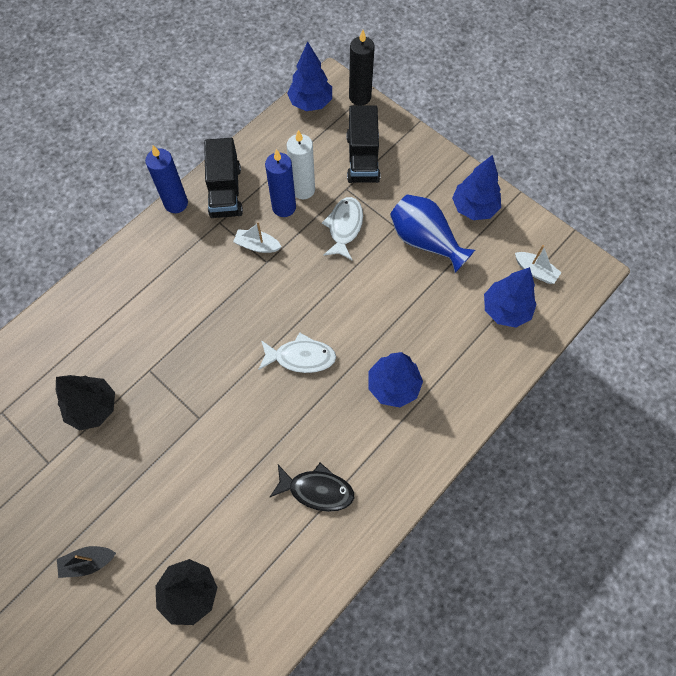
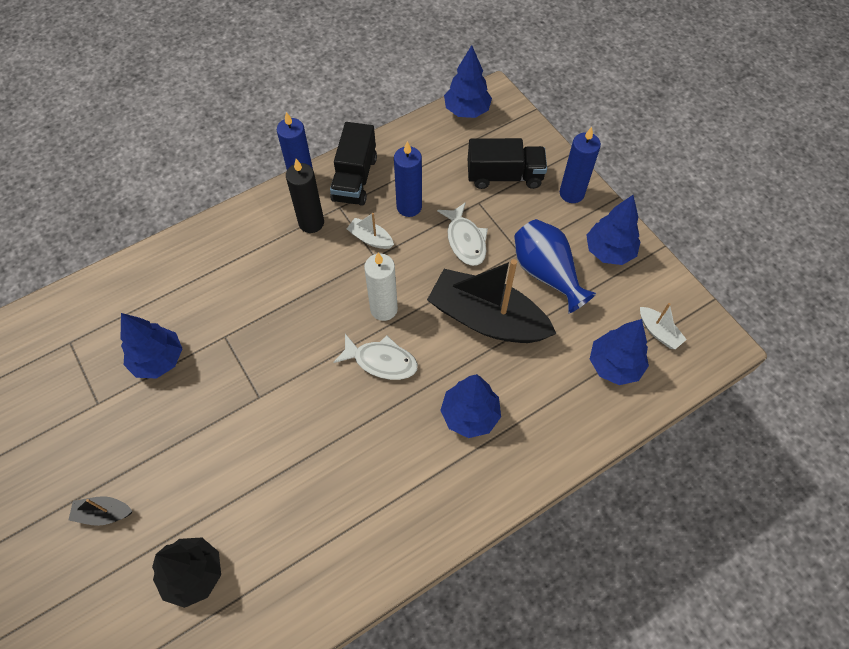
camera: 15 degrees right, 5 degrees down
(93, 407) = (158, 360): black tree -> blue tree
(303, 190) = (434, 194): white candle -> white candle (384, 309)
(317, 490) = (357, 503): black fish -> none
(344, 227) = (465, 240): white fish -> white fish turned 135 degrees clockwise
(360, 97) = (519, 115): black candle -> black candle (311, 223)
(362, 158) = (504, 176): black truck -> black truck turned 105 degrees counterclockwise
(384, 295) = (487, 319): none -> black boat
(427, 161) = (571, 193): none -> blue candle

